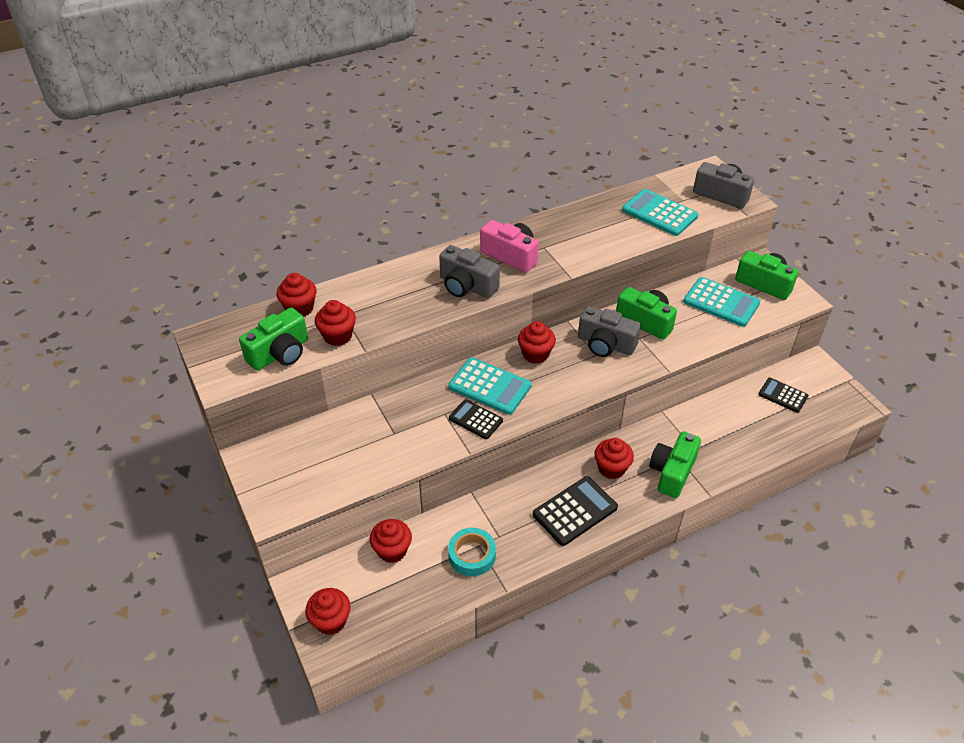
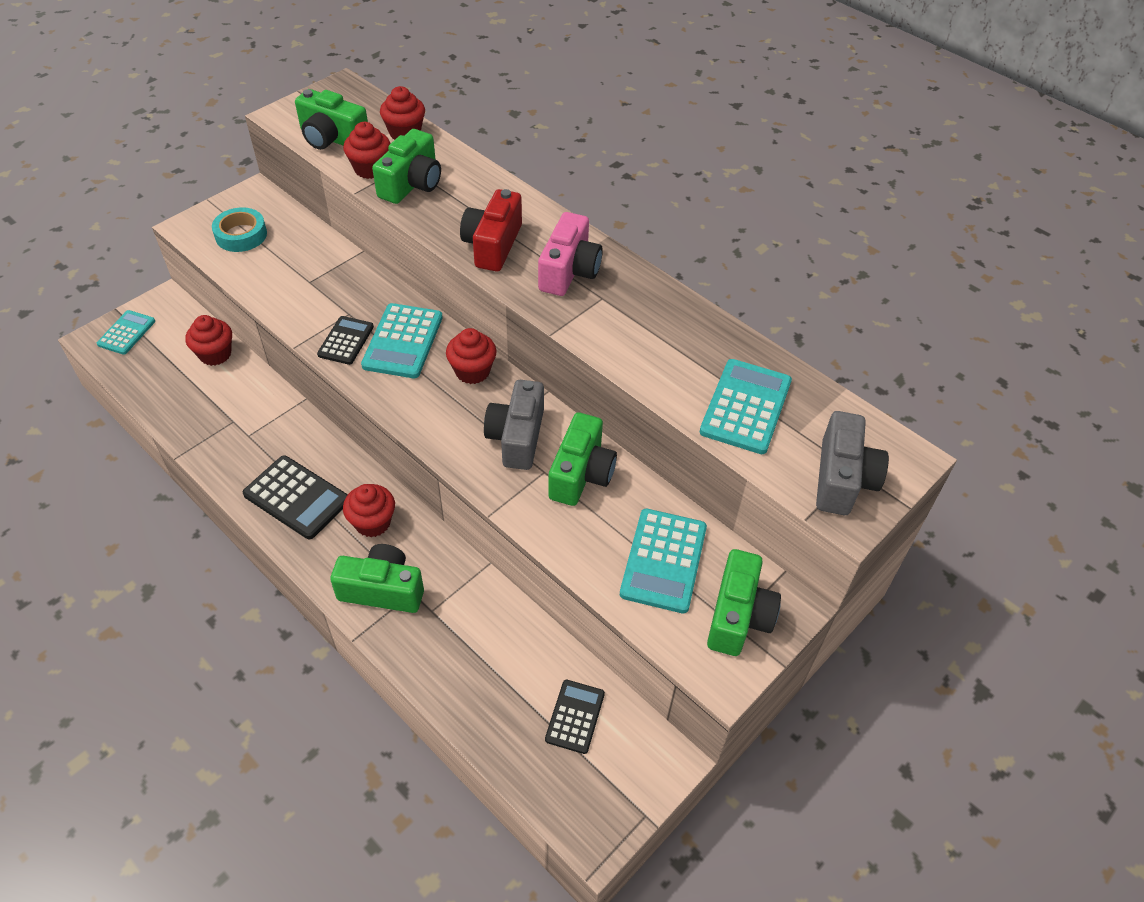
camera: 70 degrees right, 5 degrees up
(331, 621) = (126, 333): red cupcake -> turquoise calculator
(371, 315) = (412, 184): none -> green camera
(467, 286) = (493, 245): grey camera -> red camera
(472, 555) = (218, 418): turquoise tape -> turquoise tape (241, 235)

